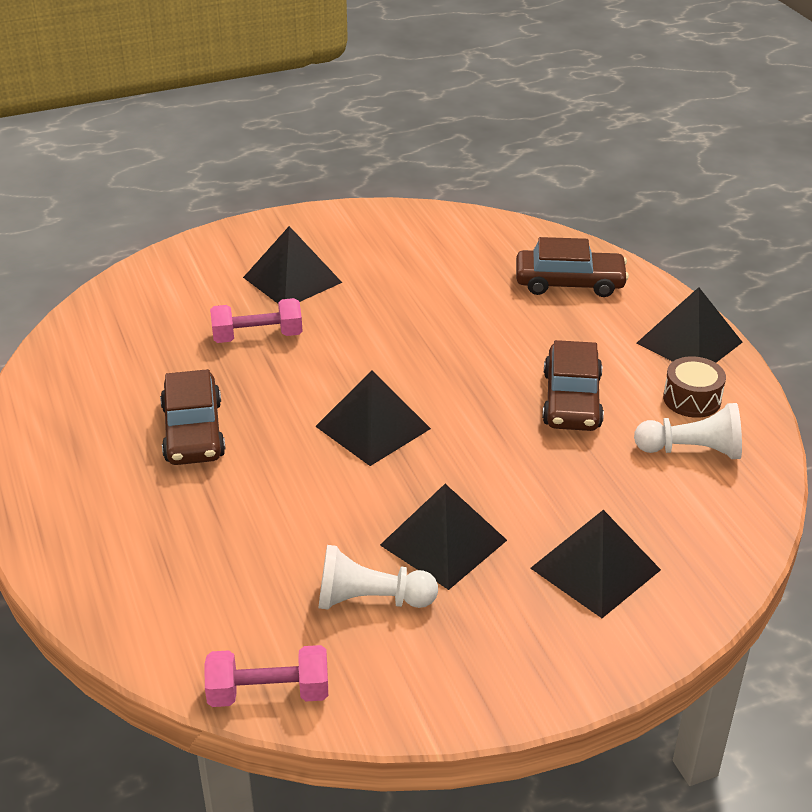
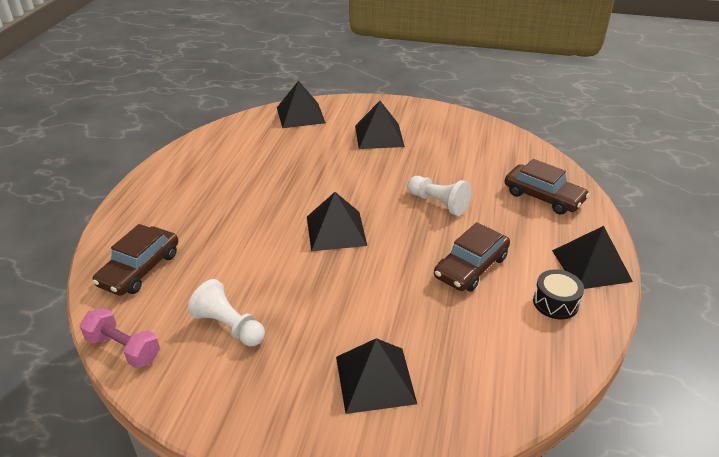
camera: 35 degrees right, 0 degrees up
(193, 431) = (244, 192): brown car -> brown car (140, 269)
(257, 336) = (329, 158): pink dumbbell -> none
(443, 542) = (303, 314): black pyramid -> black pyramid (300, 115)
(691, 450) = (520, 336): white pawn -> white pawn (438, 203)
(692, 399) = (555, 303): brown drum -> black drum

